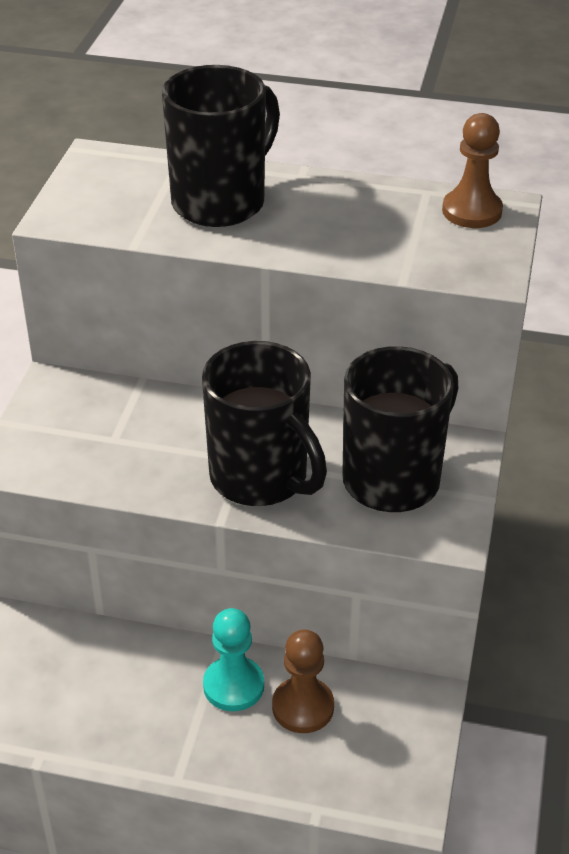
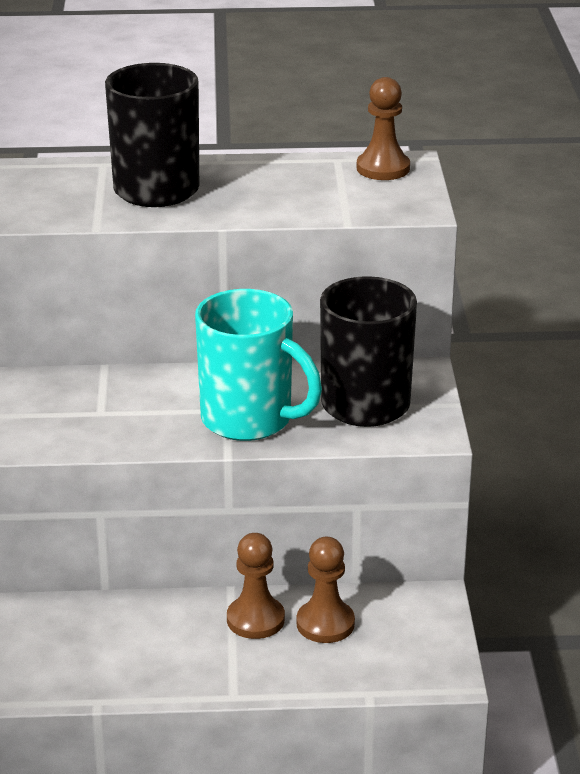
camera: 15 degrees left, 10 degrees down
(233, 686) = (255, 619): turquoise pawn -> brown pawn
(261, 478) = (249, 420): black mug -> turquoise mug

